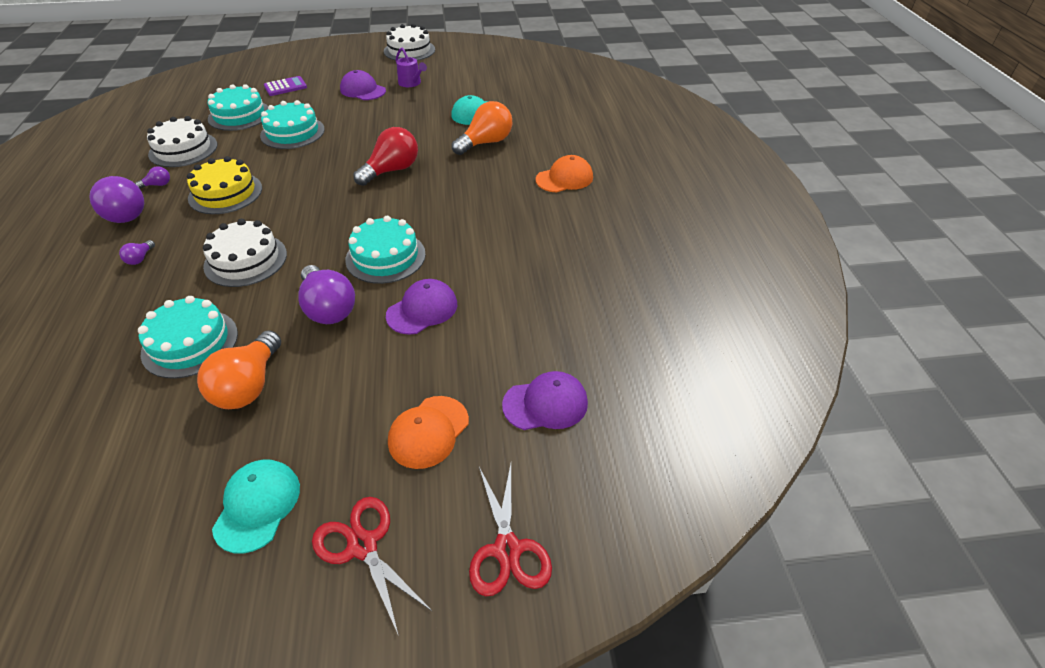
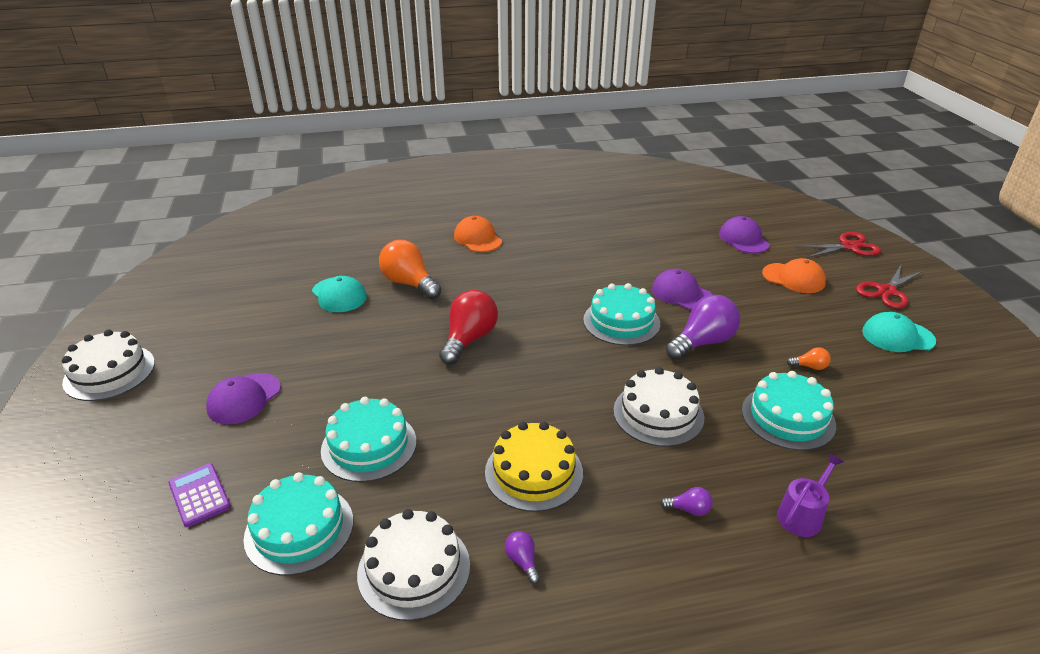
camera: 95 degrees left, 10 degrees down
(125, 213) = (600, 572): purple light bulb -> none
(249, 386) = (809, 366): orange light bulb -> orange light bulb, size x0.44
(391, 170) = (469, 339): red light bulb -> red light bulb turned 75 degrees clockwise
(411, 83) = (235, 355): purple watering can -> purple watering can (802, 515)

